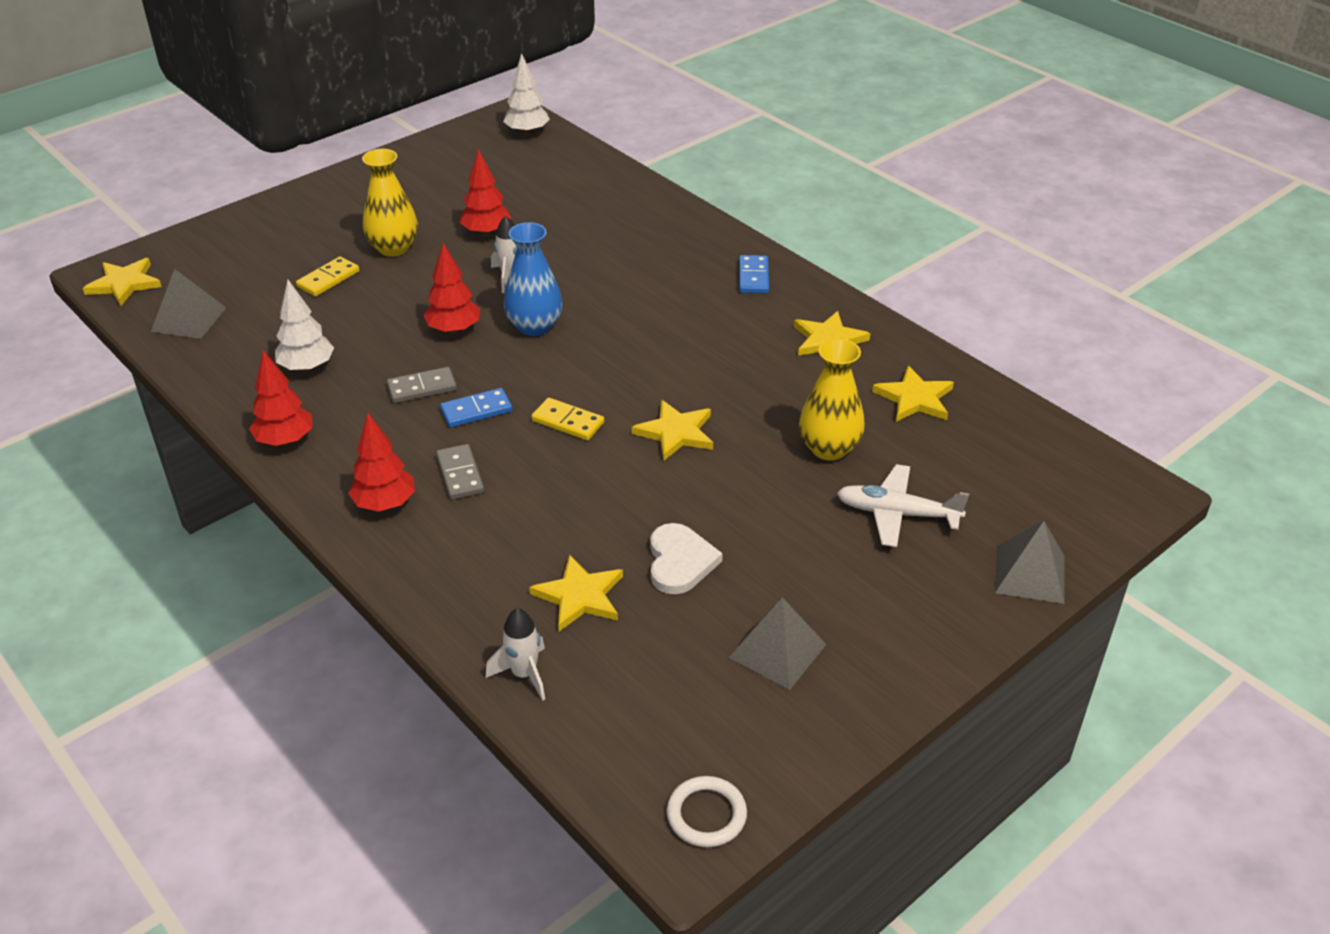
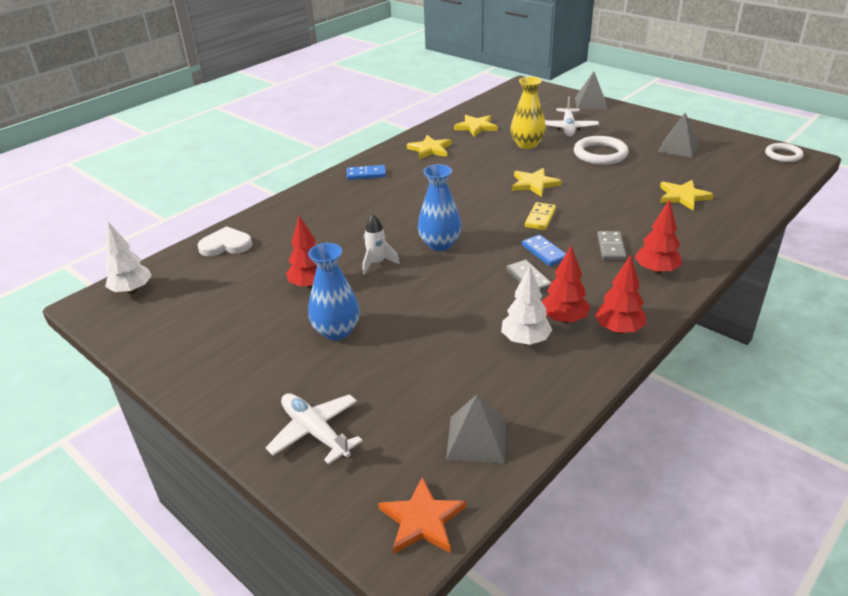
camera: 95 degrees left, 5 degrees down
(124, 284) = (422, 520): yellow star -> orange star
(256, 236) = (315, 432): none -> white plane
(328, 279) = (392, 359): yellow domino -> none
(393, 248) = (336, 331): yellow vase -> blue vase
(454, 330) = (453, 277): red tree -> red tree (563, 319)
(460, 474) = (611, 248): grey domino -> grey domino turned 60 degrees counterclockwise
(524, 674) = (748, 204): white rocket -> none
(680, 561) = (637, 173): white heart -> white heart (226, 245)
(771, 532) = (600, 154): none -> white ring

